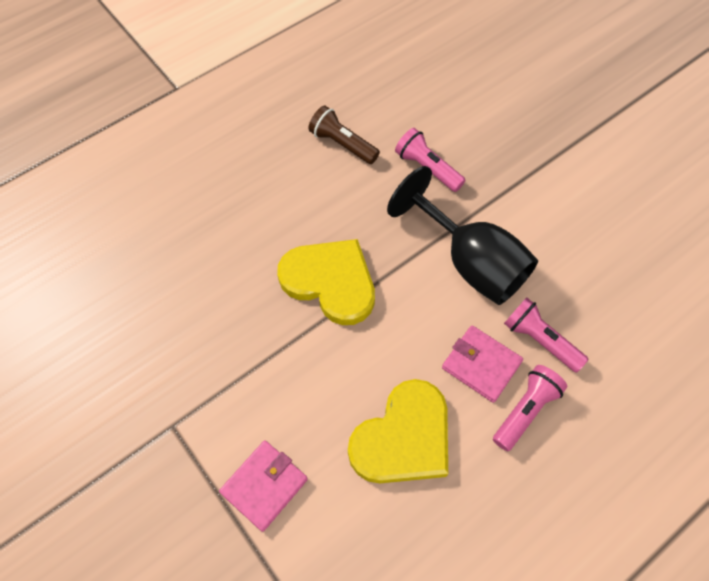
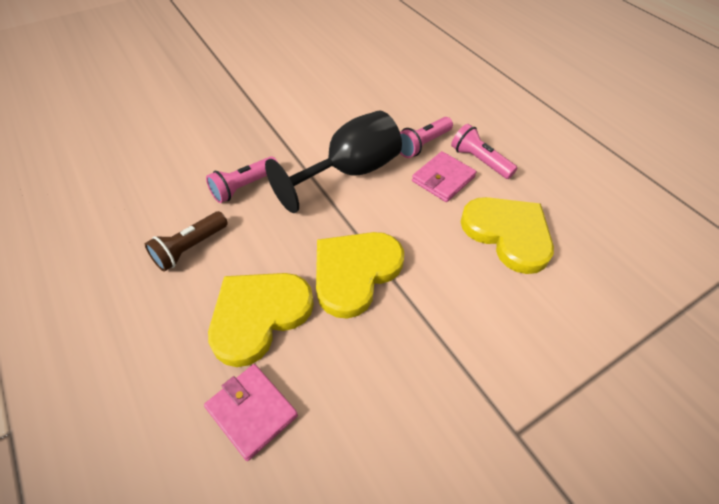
camera: 85 degrees left, 10 degrees down
(264, 486) = (567, 342): pink wallet -> pink wallet (252, 412)
(276, 211) = (258, 315): none -> yellow heart

